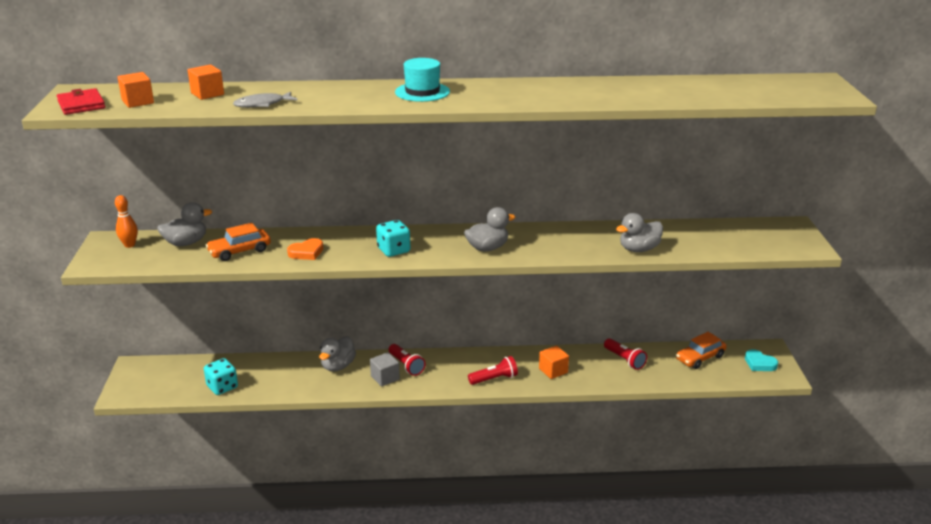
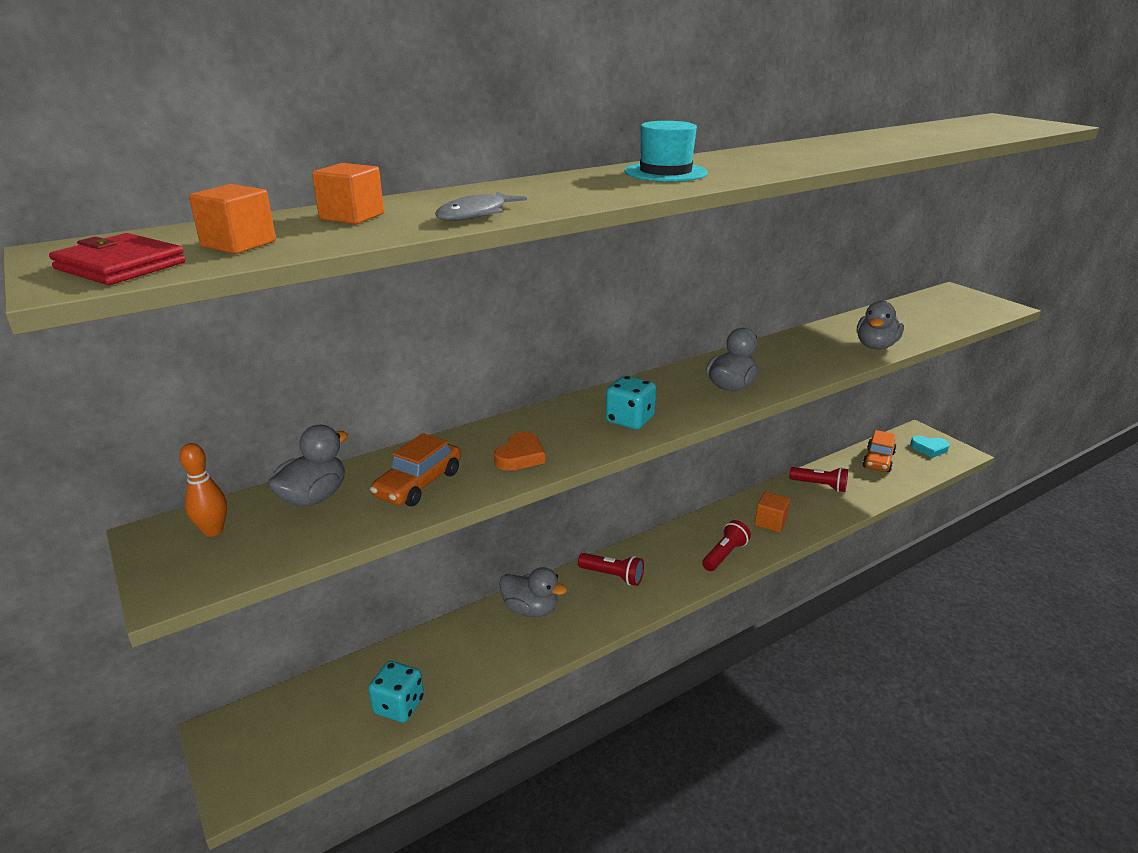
camera: 30 degrees left, 0 degrees up
(338, 366) = (531, 609): grey duck -> grey duck turned 60 degrees counterclockwise
(385, 378) = (604, 602): grey cube -> none

